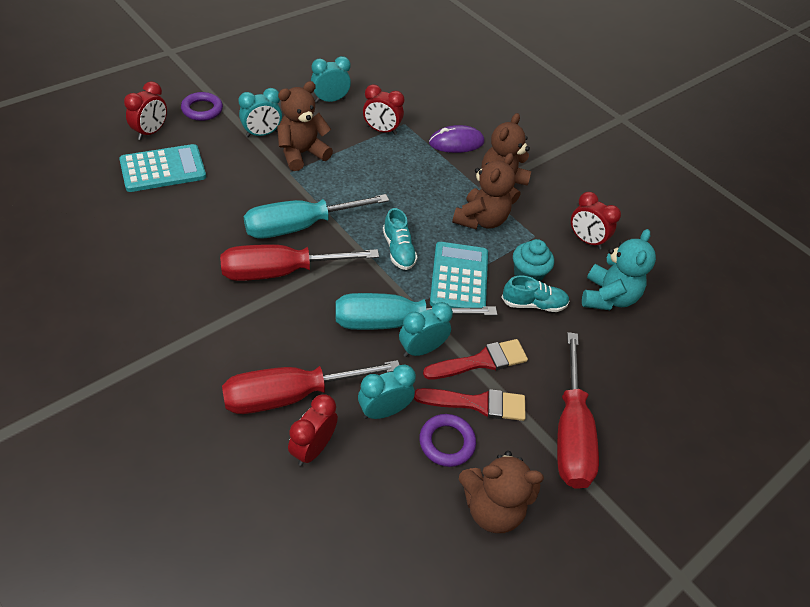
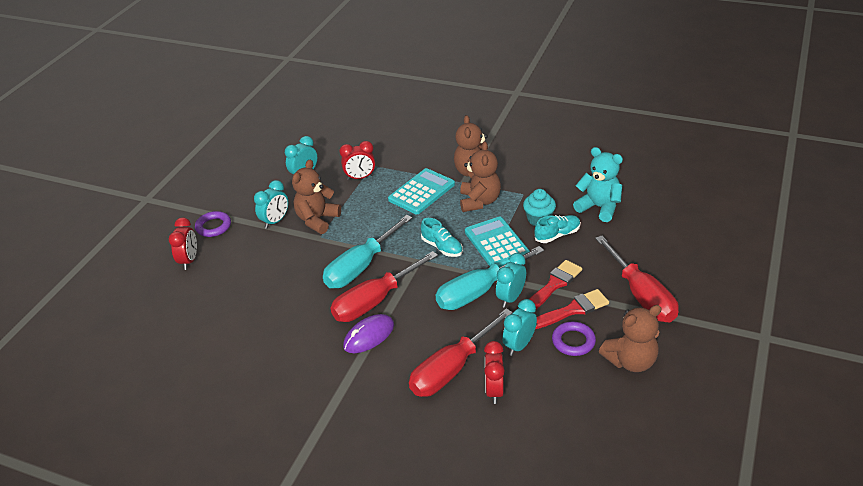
camera: 20 degrees left, 10 degrees down
(163, 169) = (224, 280): turquoise calculator -> turquoise calculator (421, 192)
(456, 143) = (420, 161): purple mouse -> purple mouse (369, 336)
(585, 240) = (557, 180): red clock -> none
(607, 297) = (599, 207): turquoise teddy bear -> turquoise teddy bear turned 45 degrees counterclockwise

